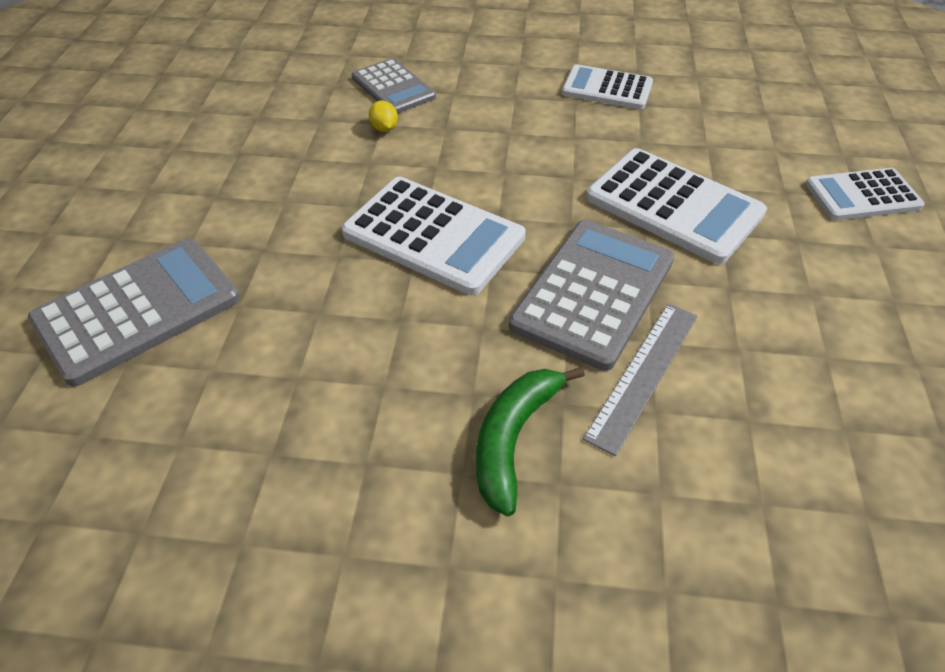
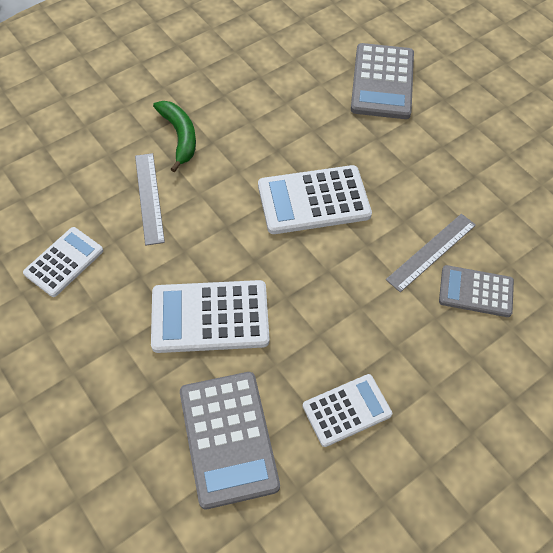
camera: 135 degrees right, 10 degrees up
(384, 128) = (431, 252): yellow lemon -> grey ruler
(593, 293) = (205, 224): grey calculator -> grey calculator (228, 438)
(862, 195) = (98, 420): white calculator -> white calculator (64, 262)

